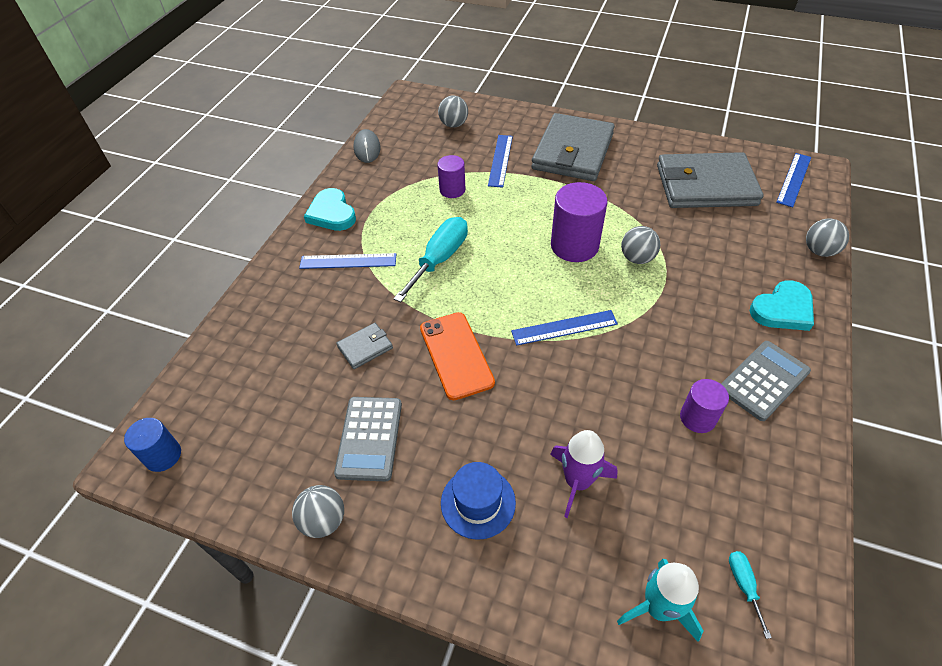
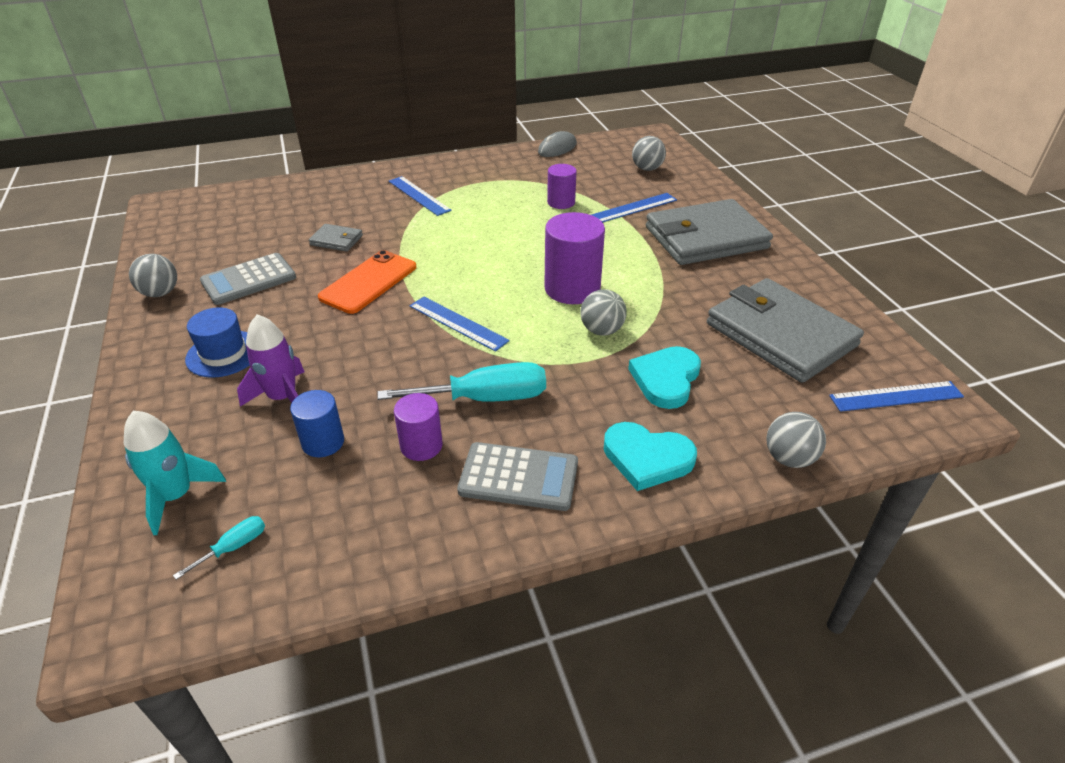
camera: 50 degrees right, 10 degrees down
(163, 455) = (173, 212): blue cylinder -> blue cylinder (323, 442)
(332, 213) = (462, 167): turquoise heart -> turquoise heart (666, 379)
(439, 259) = (469, 231): turquoise screwdriver -> turquoise screwdriver (485, 398)

